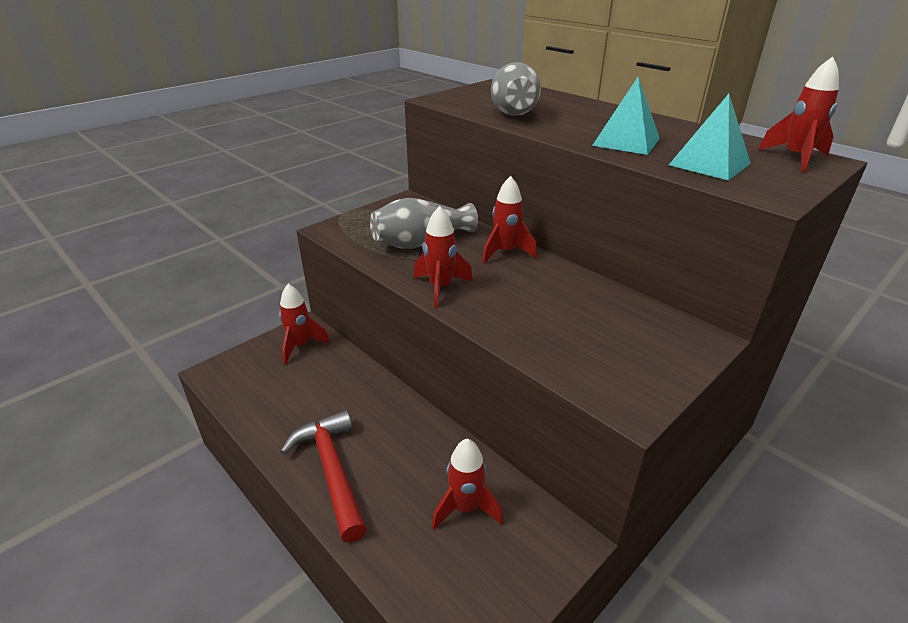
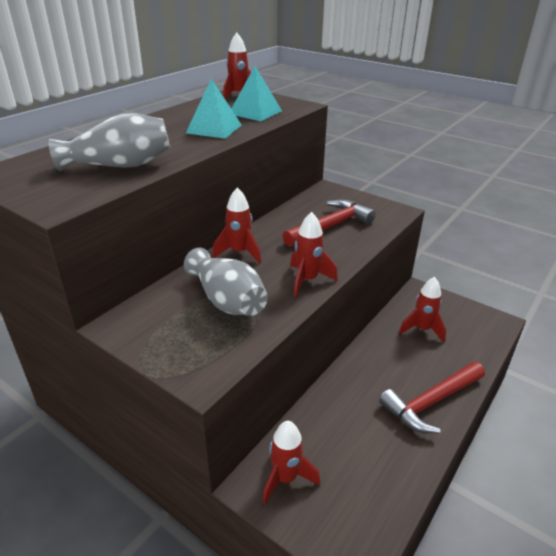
camera: 100 degrees left, 0 degrees up
(569, 322) = (330, 226): none -> red hammer

